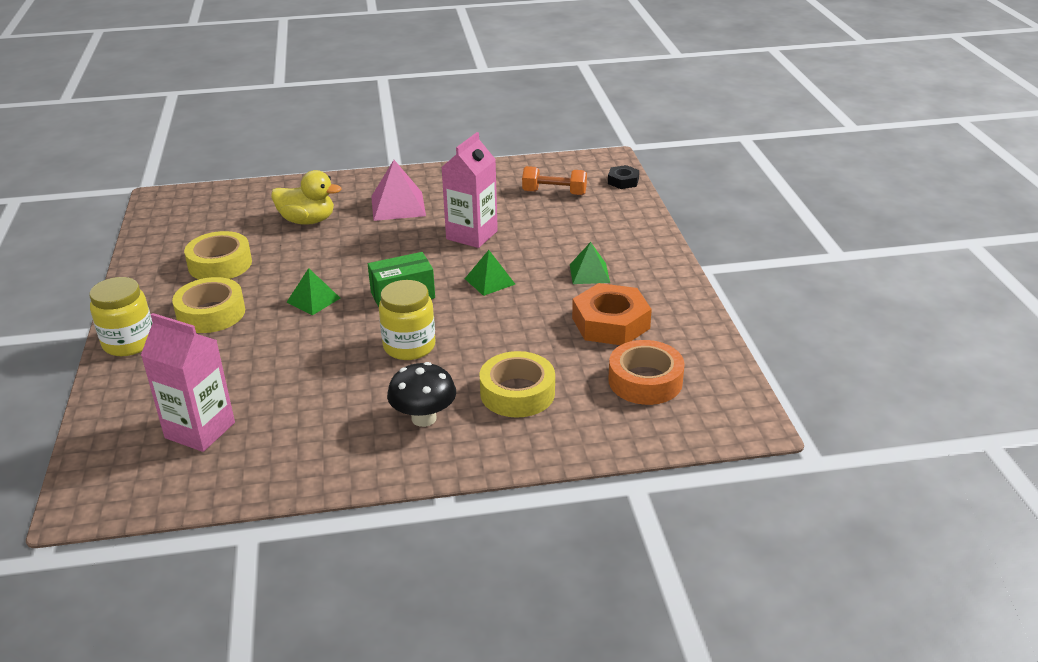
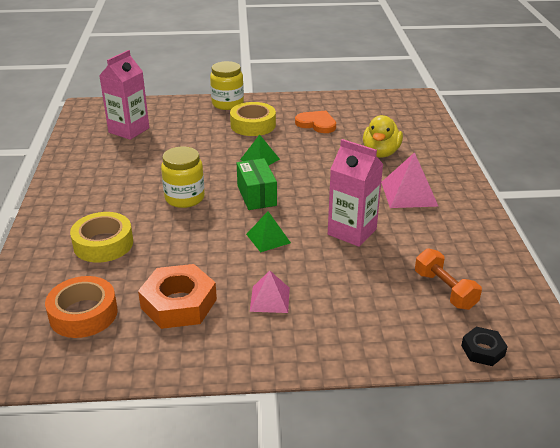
camera: 95 degrees right, 0 degrees up
(220, 264) = (316, 124): yellow tape -> orange heart
(424, 418) = (97, 203): black mushroom -> none
(554, 193) = (444, 290): orange dumbbell -> orange dumbbell turned 45 degrees counterclockwise
(589, 273) = (270, 299): green pyramid -> pink pyramid

